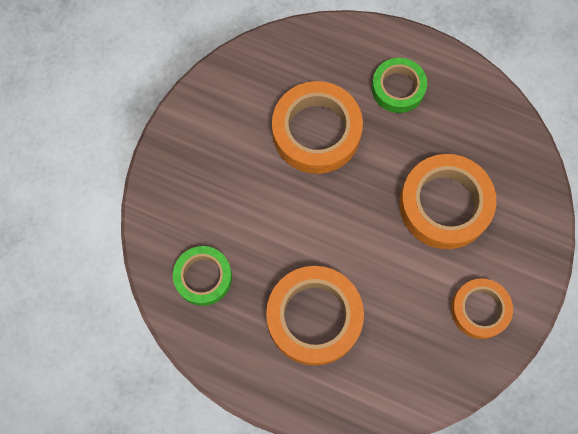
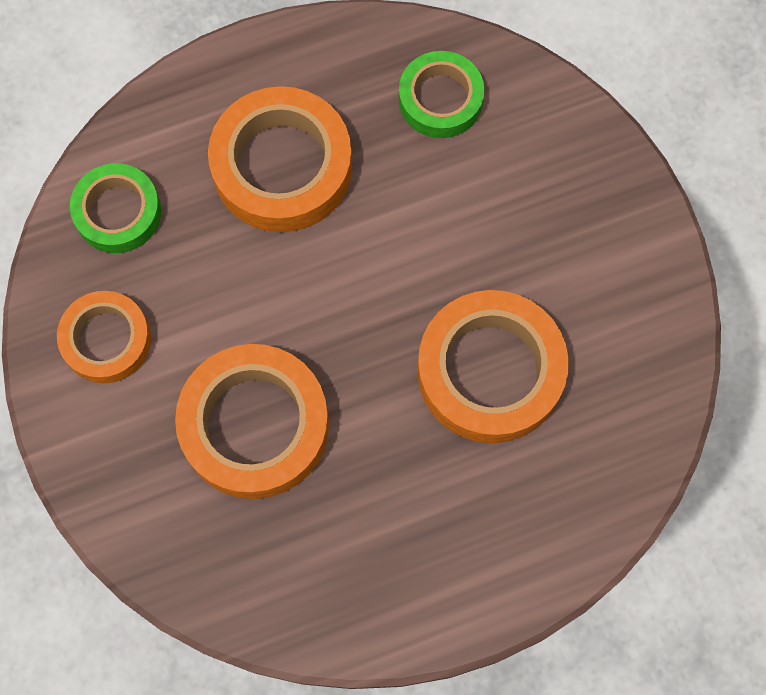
camera: 135 degrees right, 0 degrees up
(398, 88) = (450, 524): green tape -> green tape (118, 212)

